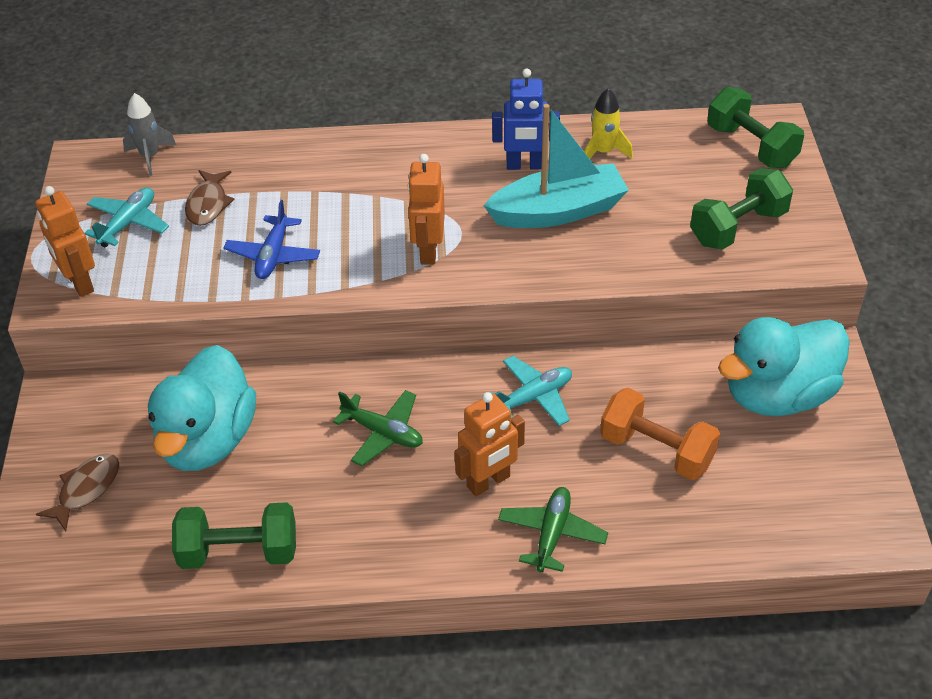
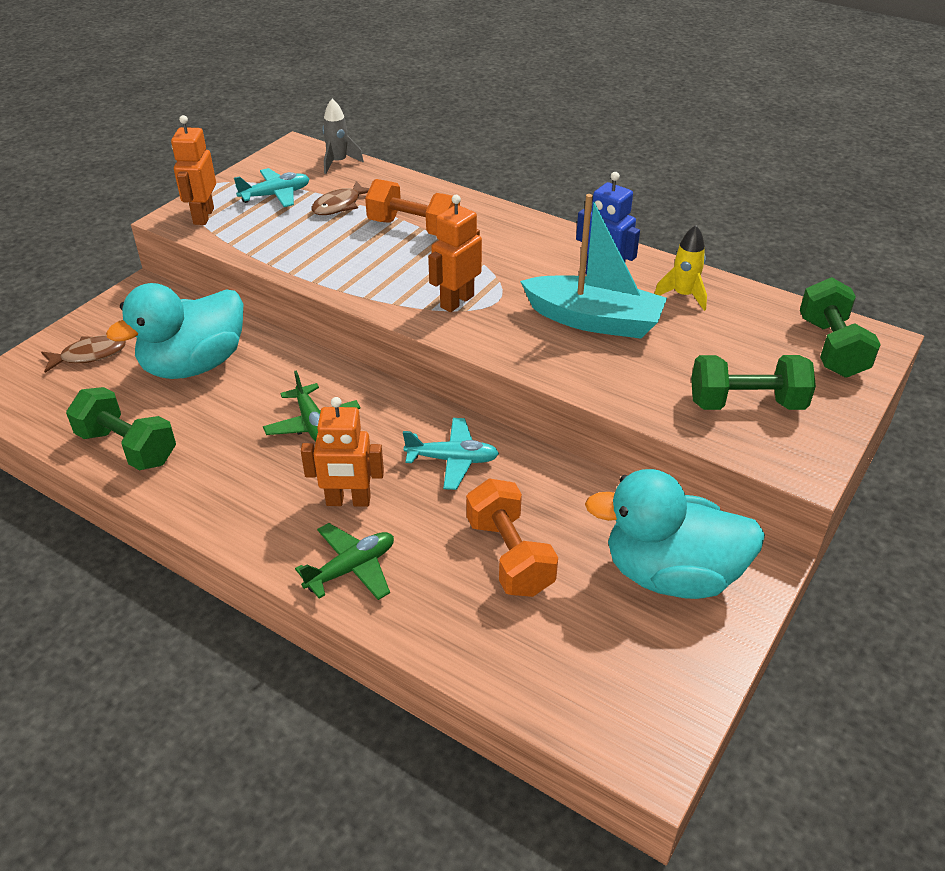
camera: 35 degrees right, 5 degrees down
(273, 255) = (343, 255): blue plane -> none
(308, 195) = (413, 228): none -> orange dumbbell

